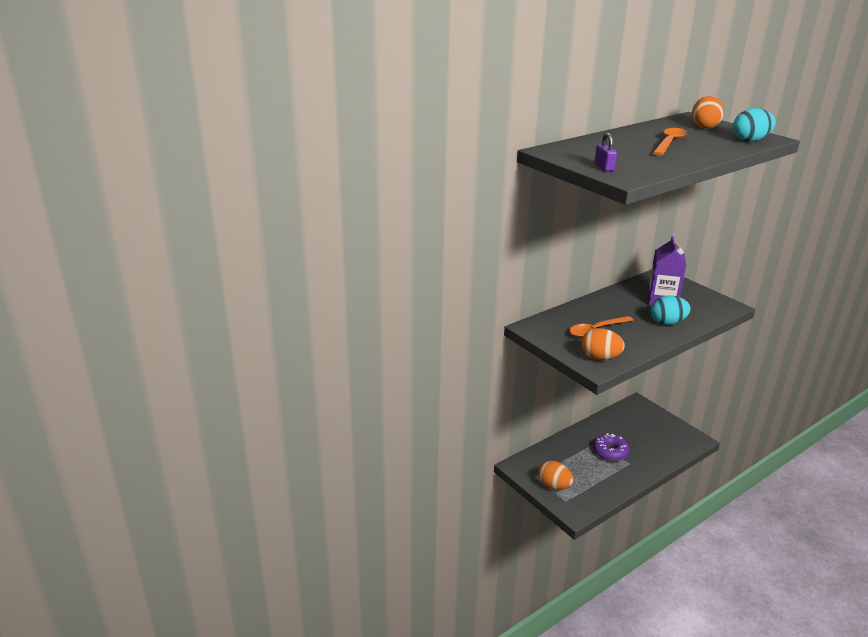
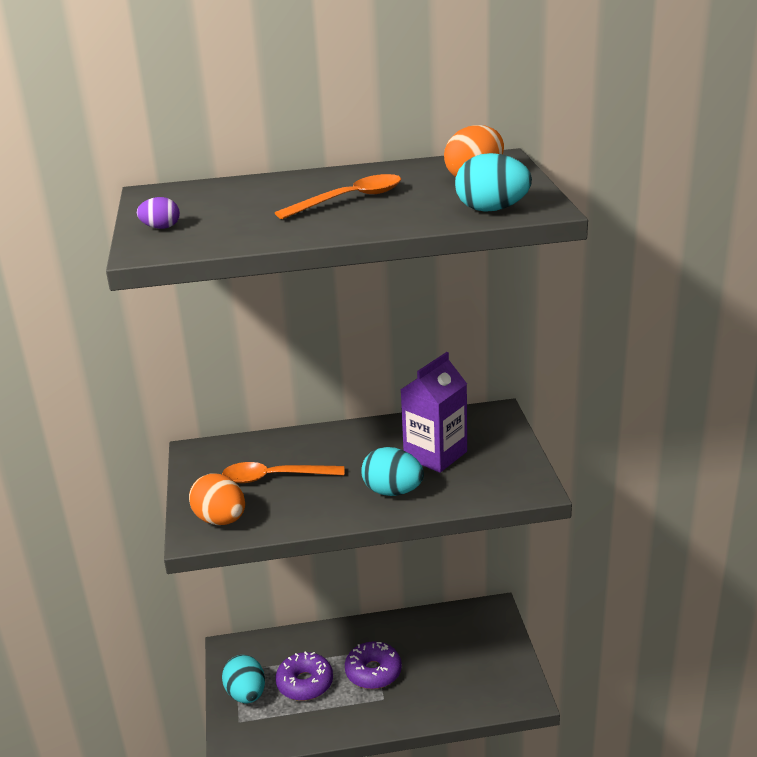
camera: 30 degrees right, 0 degrees up
(554, 486) = (246, 694): orange egg -> turquoise egg
(580, 470) = (305, 683): none -> purple donut
(604, 167) = (161, 228): purple padlock -> purple egg

